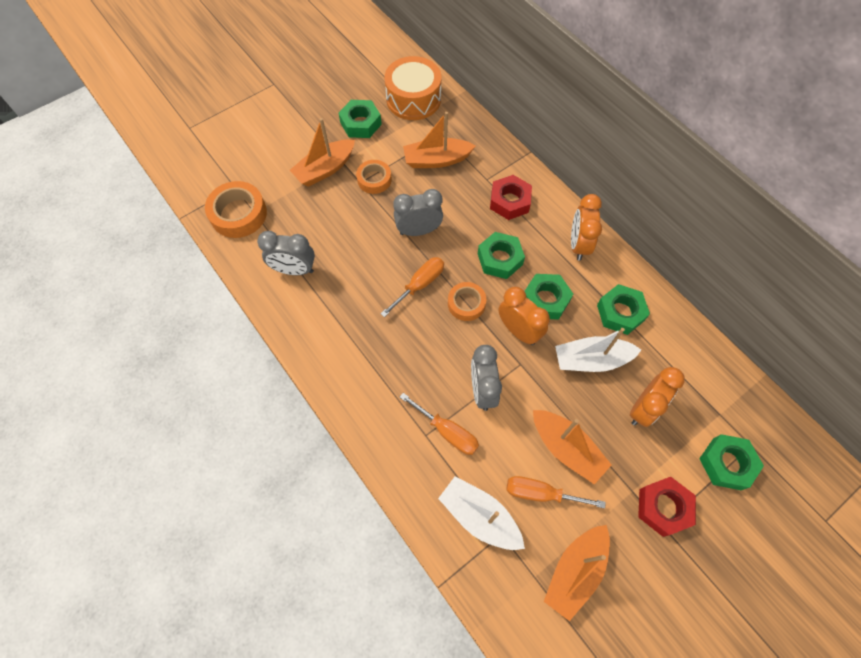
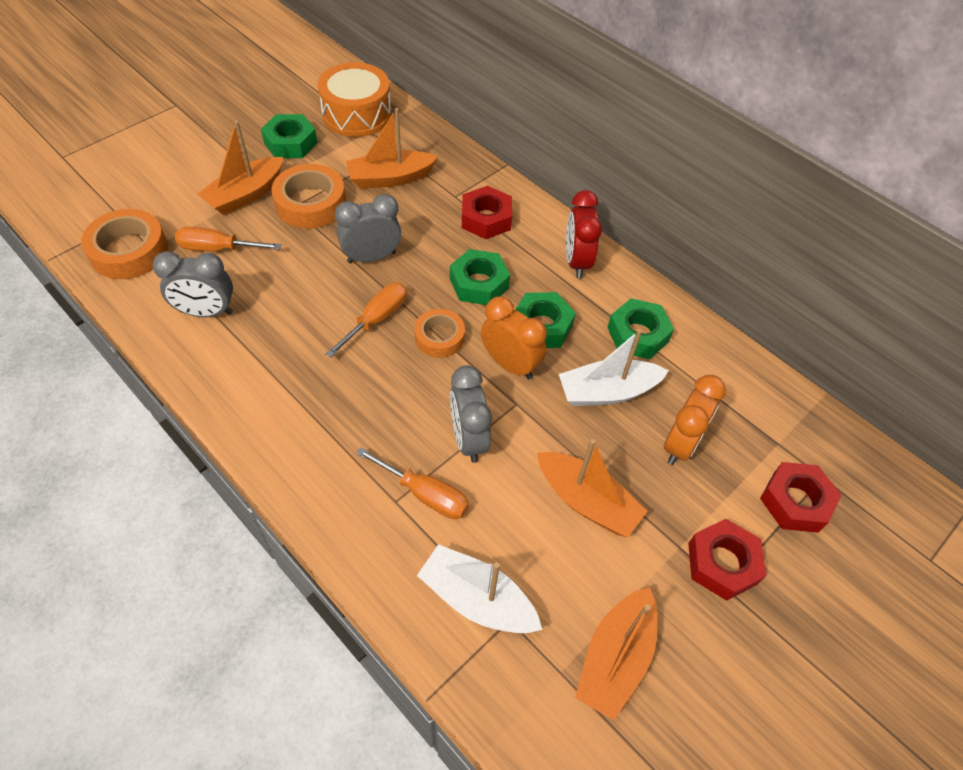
camera: 10 degrees left, 10 degrees down
(374, 179) = (310, 203): orange tape -> orange tape, size x1.59
(541, 493) = (558, 561): orange screwdriver -> orange screwdriver (218, 248)
(578, 245) = (576, 262): orange clock -> red clock
(727, 464) = (795, 502): green nut -> red nut

